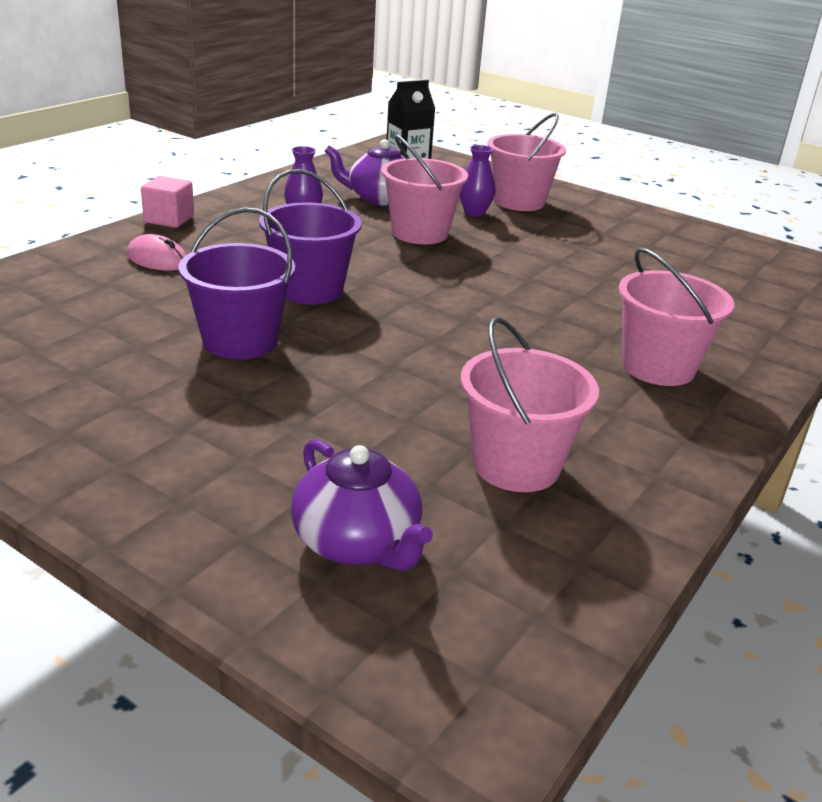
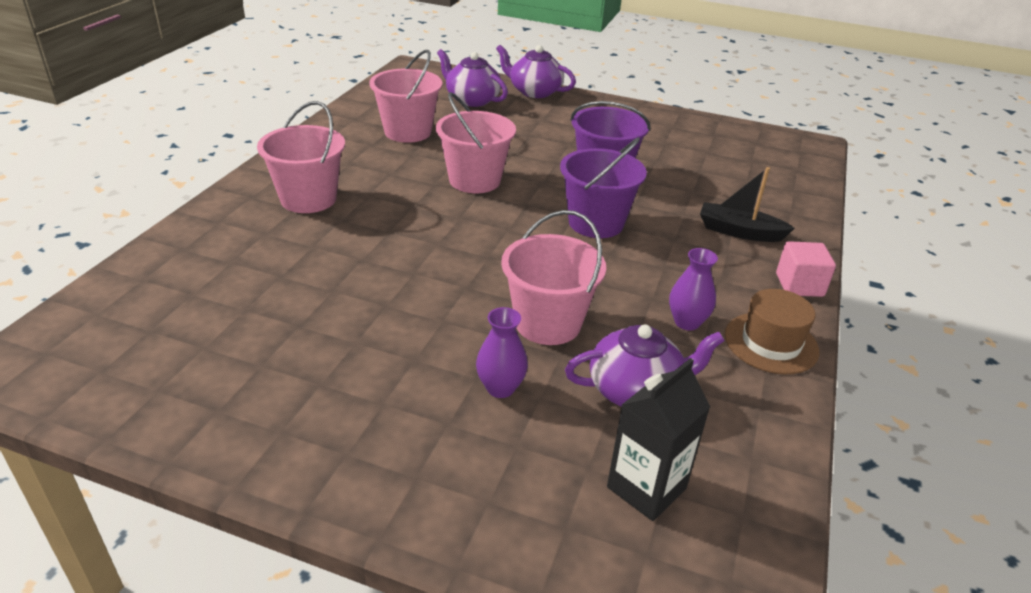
camera: 165 degrees right, 5 degrees up
(157, 259) = (739, 232): pink mouse -> black boat
(192, 551) = (534, 91): none -> purple teapot
(251, 199) = (771, 343): none -> brown hat
(519, 202) = (444, 440): pink bucket -> pink bucket (475, 180)

